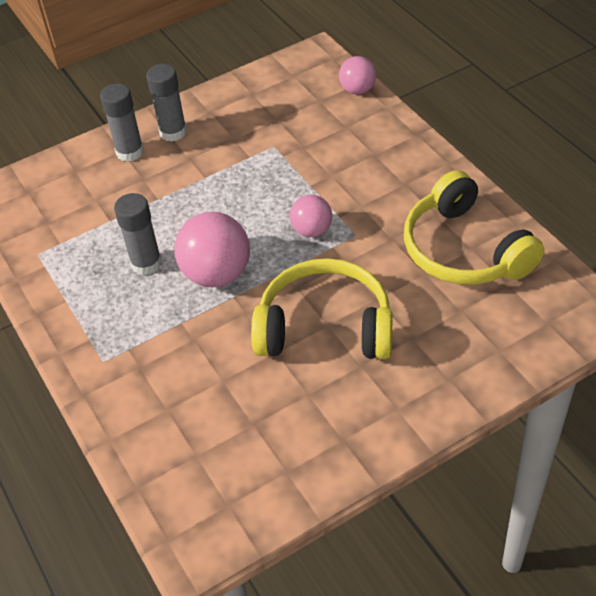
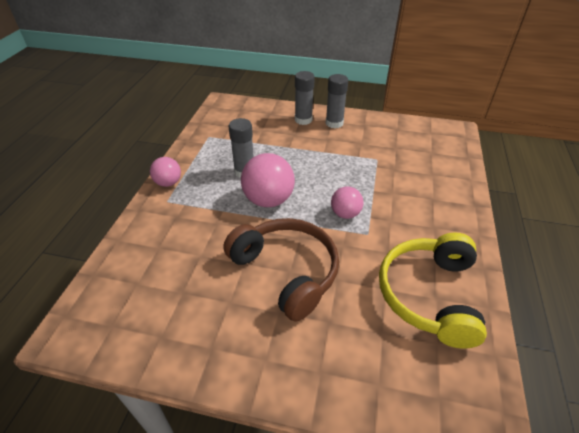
camera: 40 degrees right, 5 degrees down
(325, 326) = (286, 271): yellow headphones -> brown headphones
(357, 90) = (461, 160): pink ball -> pink ball (168, 183)

